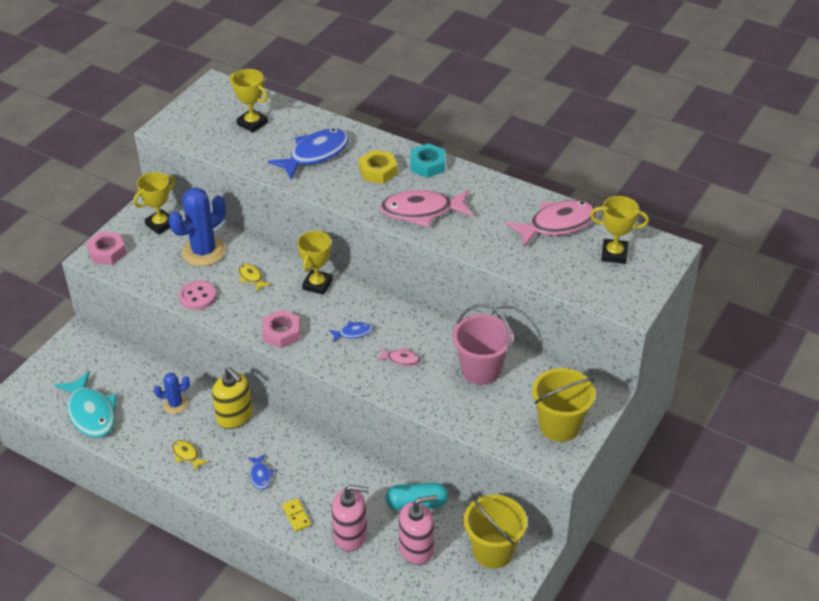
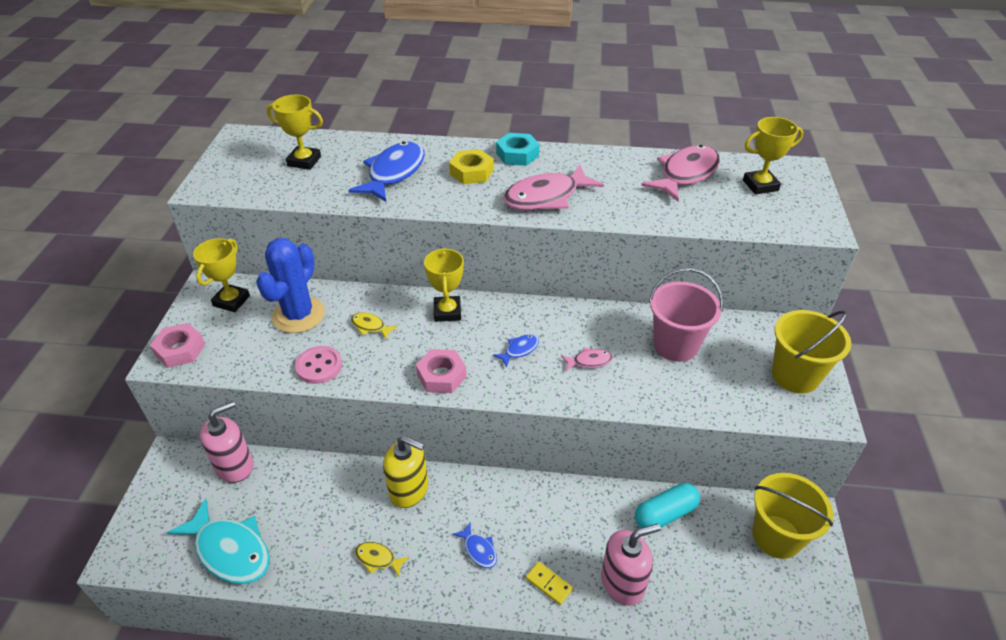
camera: 25 degrees left, 0 degrees up
(175, 404) = (331, 500): blue cactus -> none
(416, 548) = (701, 568): pink soap dispenser -> pink soap dispenser (235, 466)

